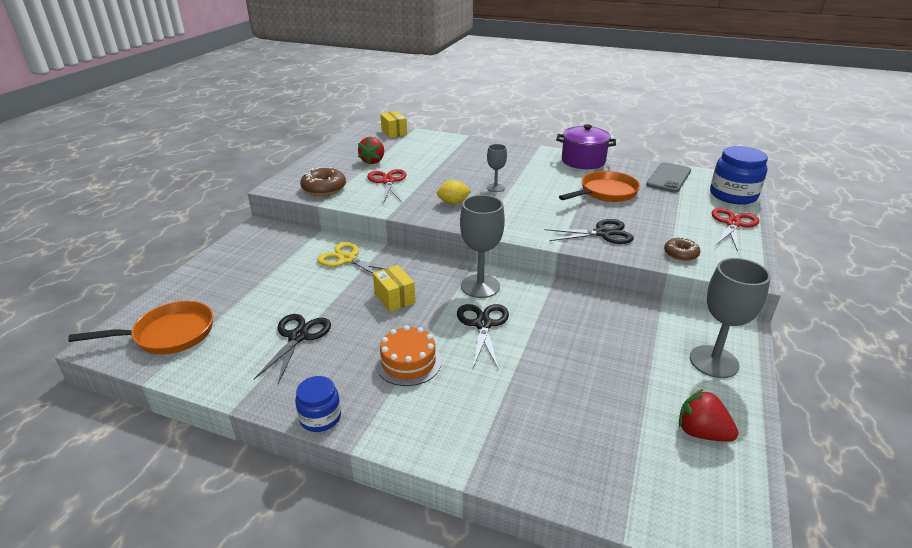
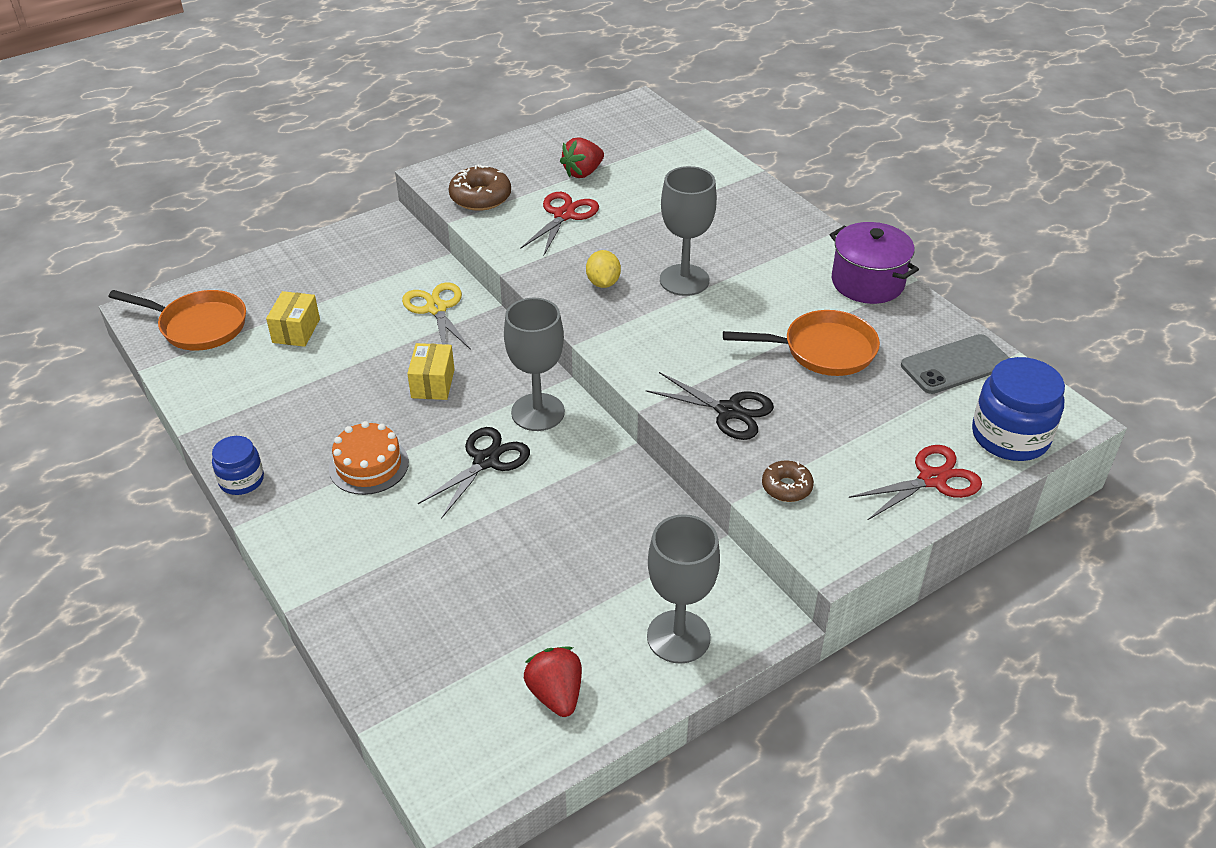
camera: 35 degrees right, 10 degrees up
(298, 337) = (300, 384): black scissors -> none
(394, 132) = (666, 128): yellow box -> yellow box (296, 331)
(453, 203) = (603, 283): yellow lemon -> yellow lemon turned 60 degrees clockwise
(495, 188) = (684, 280): grey goblet -> grey goblet, size x1.79

